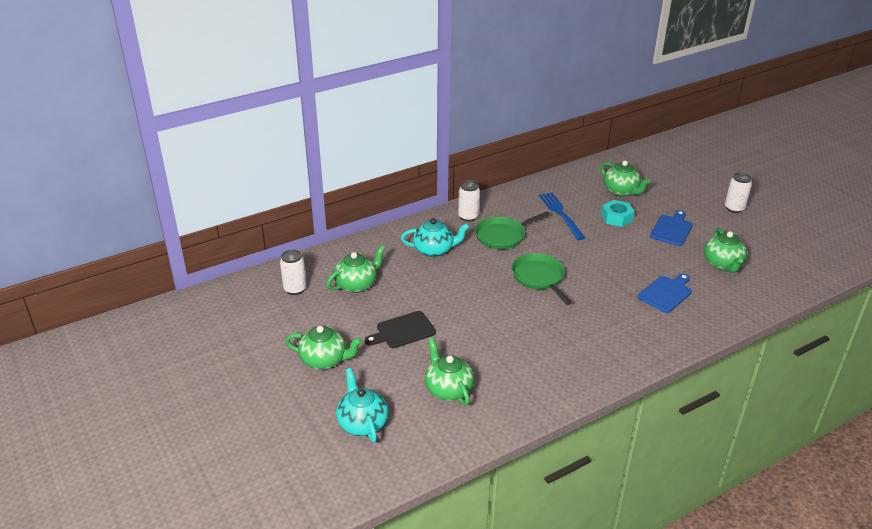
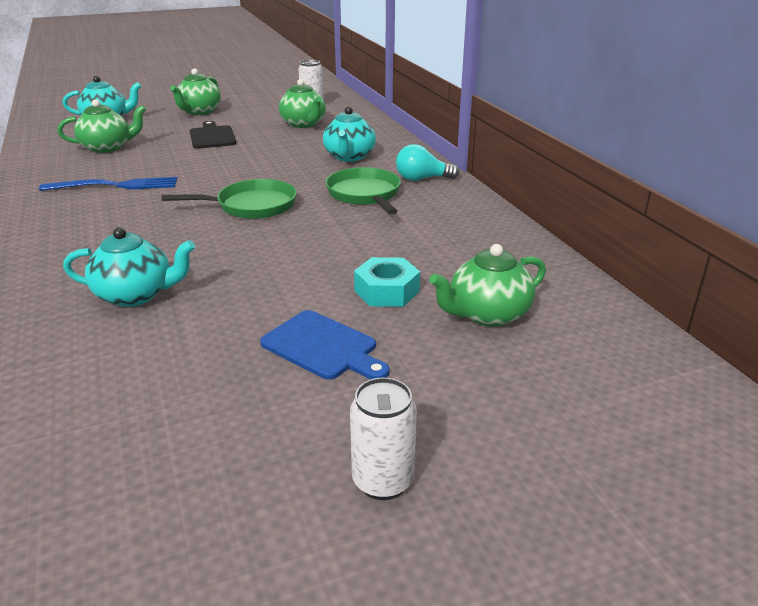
camera: 100 degrees right, 5 degrees down
(468, 217) = (422, 179): white can -> turquoise light bulb
(560, 214) = (414, 241): blue fork -> blue fork (117, 185)
(666, 293) = (136, 295): blue cutting board -> turquoise teapot
(722, 264) = (164, 383): green teapot -> none

